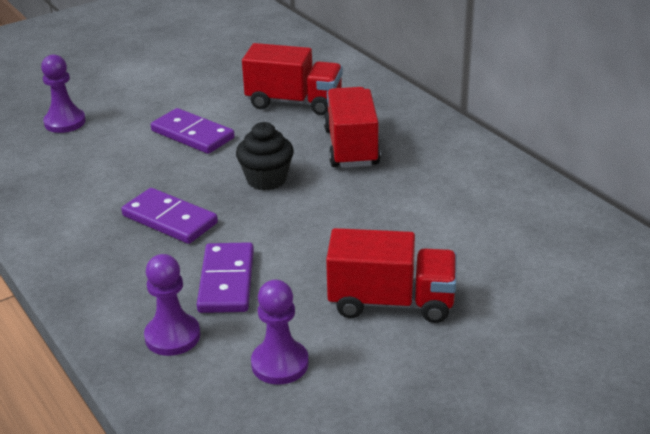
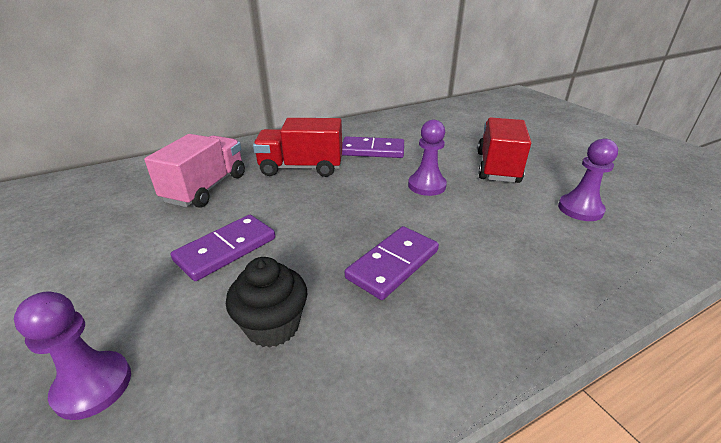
camera: 85 degrees left, 0 degrees up
(172, 336) = (574, 260): purple pawn -> purple pawn (426, 185)
(226, 281) = (489, 230): purple domino -> purple domino (372, 150)
(266, 179) = (336, 207): black cupcake -> black cupcake (273, 326)
(294, 102) = (206, 188): red truck -> pink truck

